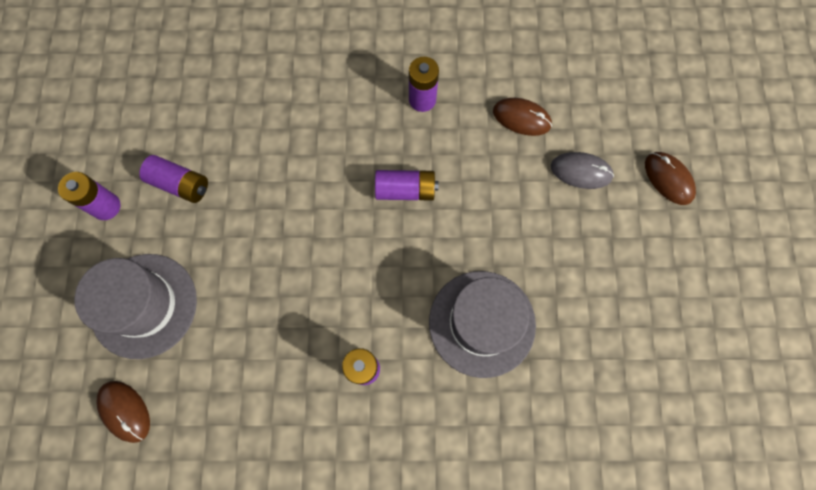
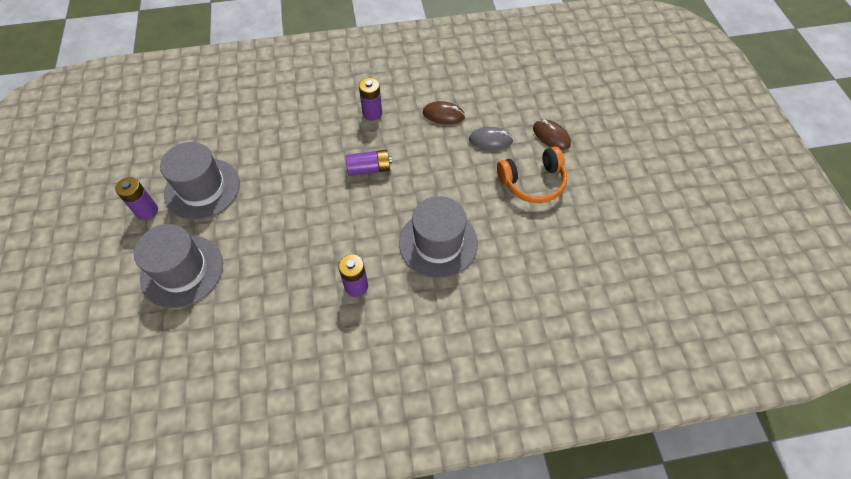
camera: 10 degrees left, 15 degrees down
(125, 411) = (173, 345): brown mouse -> none
(180, 184) = (202, 189): purple battery -> grey hat
(628, 250) = (532, 182): none -> orange headphones

